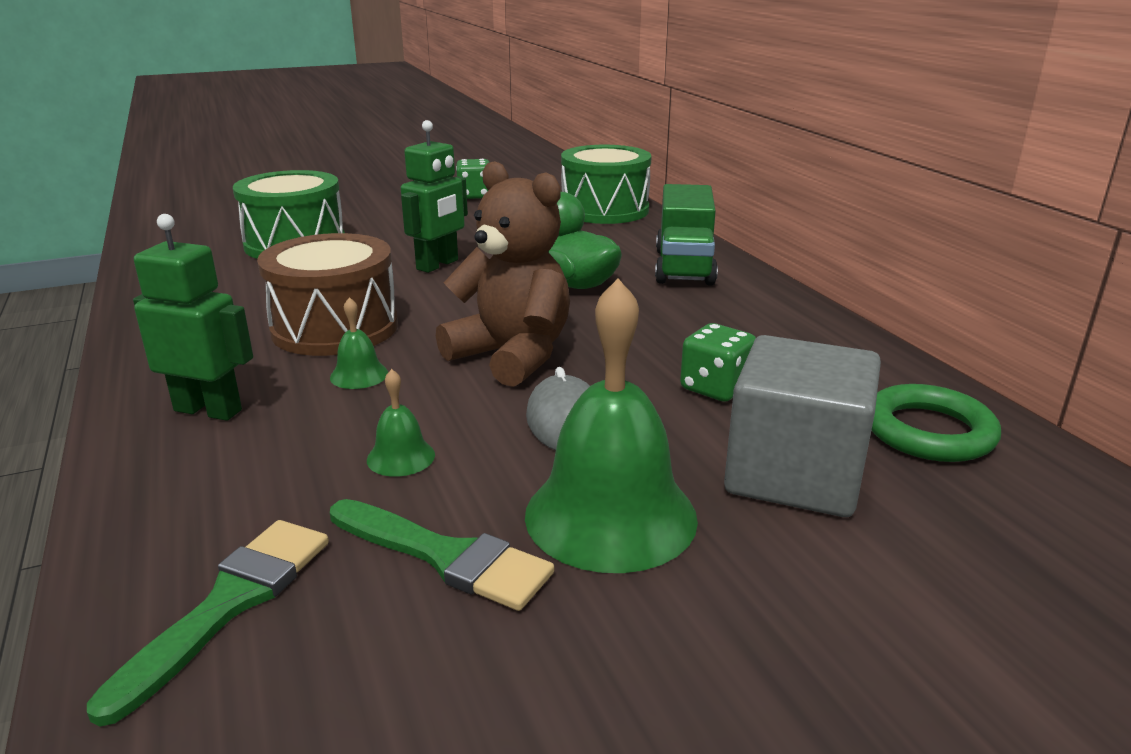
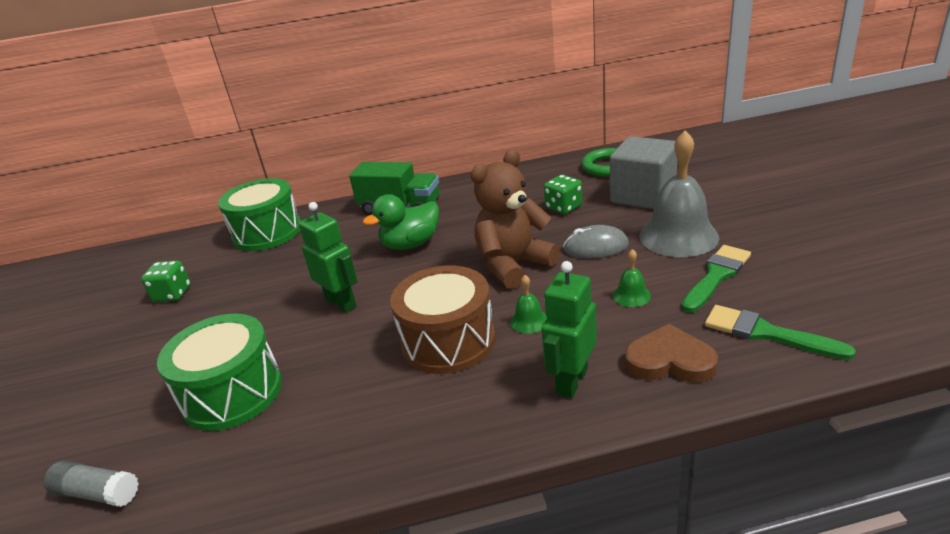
camera: 75 degrees left, 5 degrees up
(194, 225) = (97, 493): none -> grey glue stick
(209, 489) = (669, 360): none -> brown heart
(610, 515) = (678, 236): green bell -> grey bell

